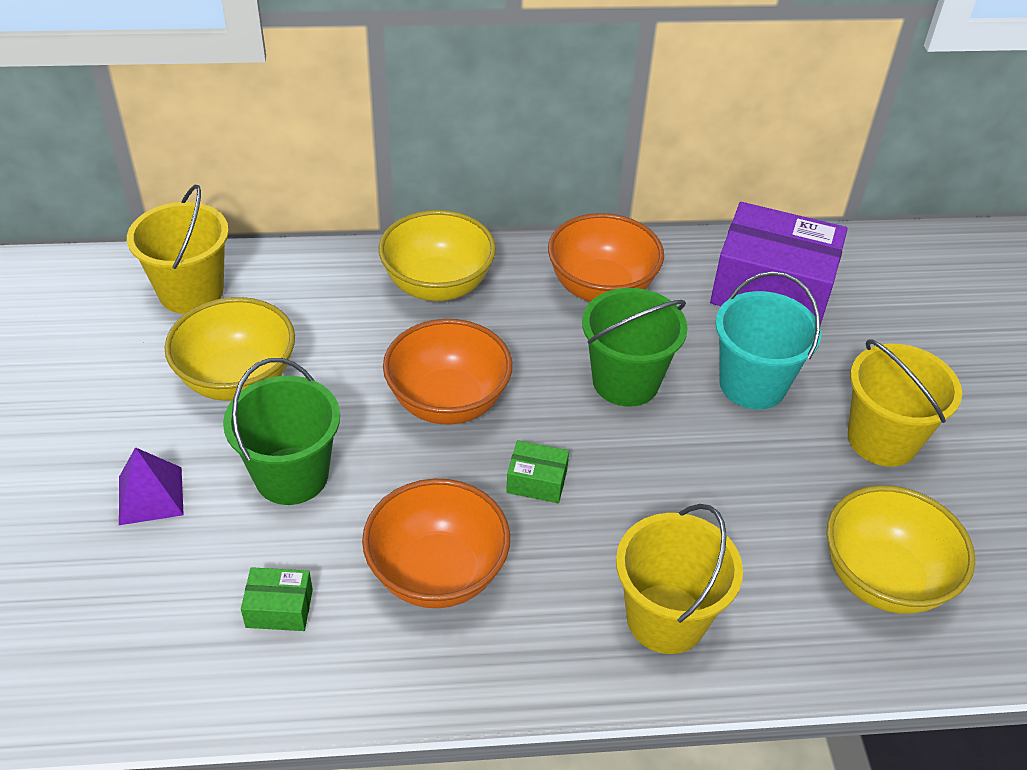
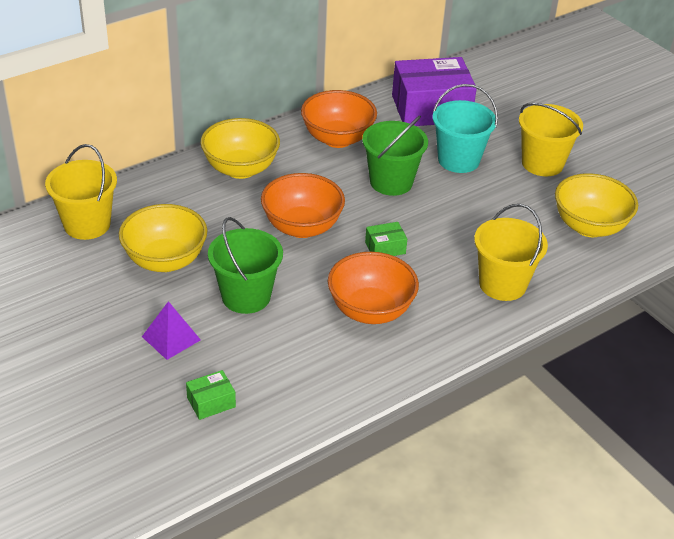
camera: 30 degrees left, 5 degrees down
(279, 608) = (300, 361): green box -> green box (211, 402)

